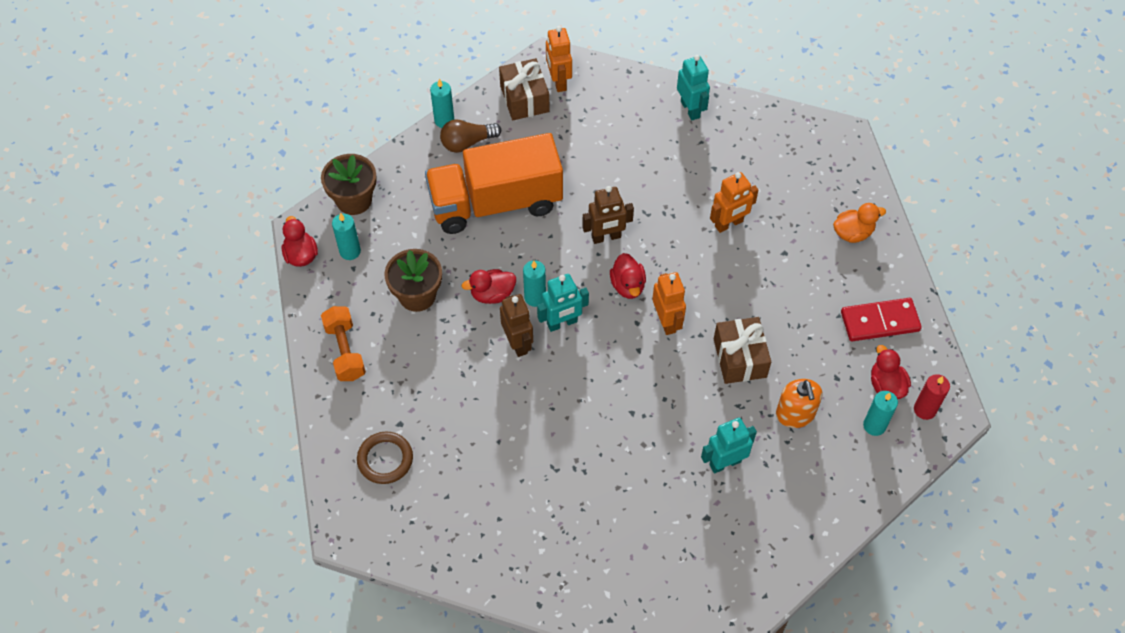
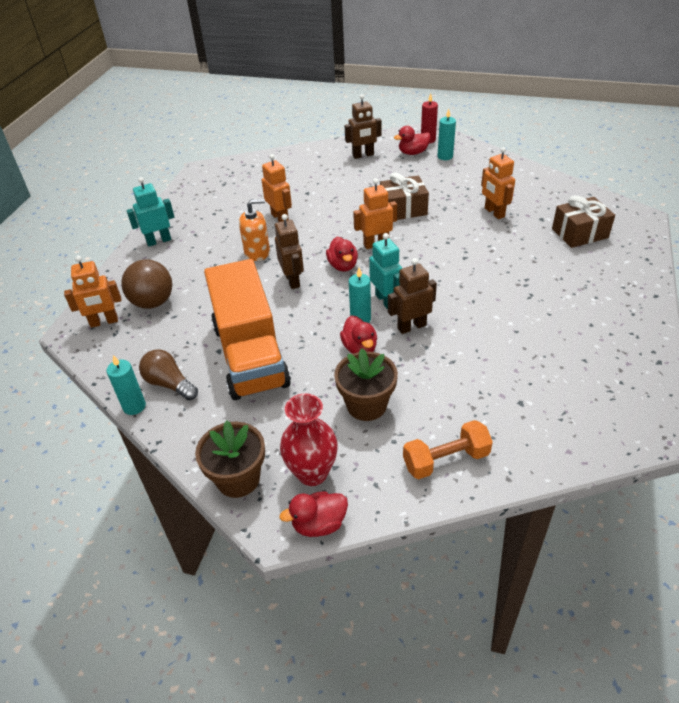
camera: 90 degrees left, 15 degrees down
(350, 251) = (312, 473): turquoise candle -> red vase
(385, 459) = (564, 409): brown ring -> none
(467, 143) = (169, 384): brown light bulb -> brown light bulb turned 150 degrees clockwise
(524, 98) = (120, 344): brown gift -> brown gift (579, 233)
(583, 117) = (153, 302): none -> brown ball
(628, 286) = (343, 266): red duck -> red duck turned 90 degrees clockwise
(725, 463) = (494, 212): turquoise robot -> orange robot
(795, 414) = (445, 185): orange soap dispenser -> orange soap dispenser (257, 252)
(853, 233) = (289, 166): orange duck -> none
(880, 321) = (363, 155): red domino -> brown robot

